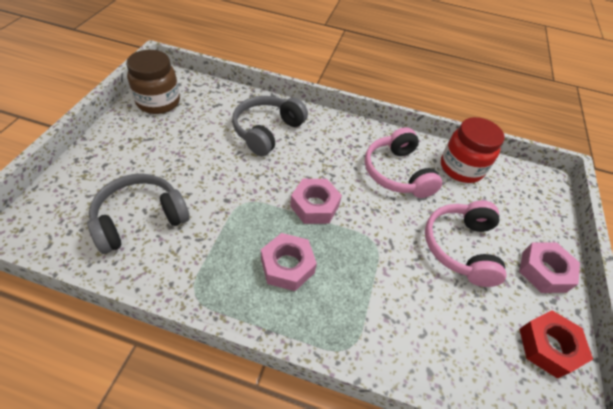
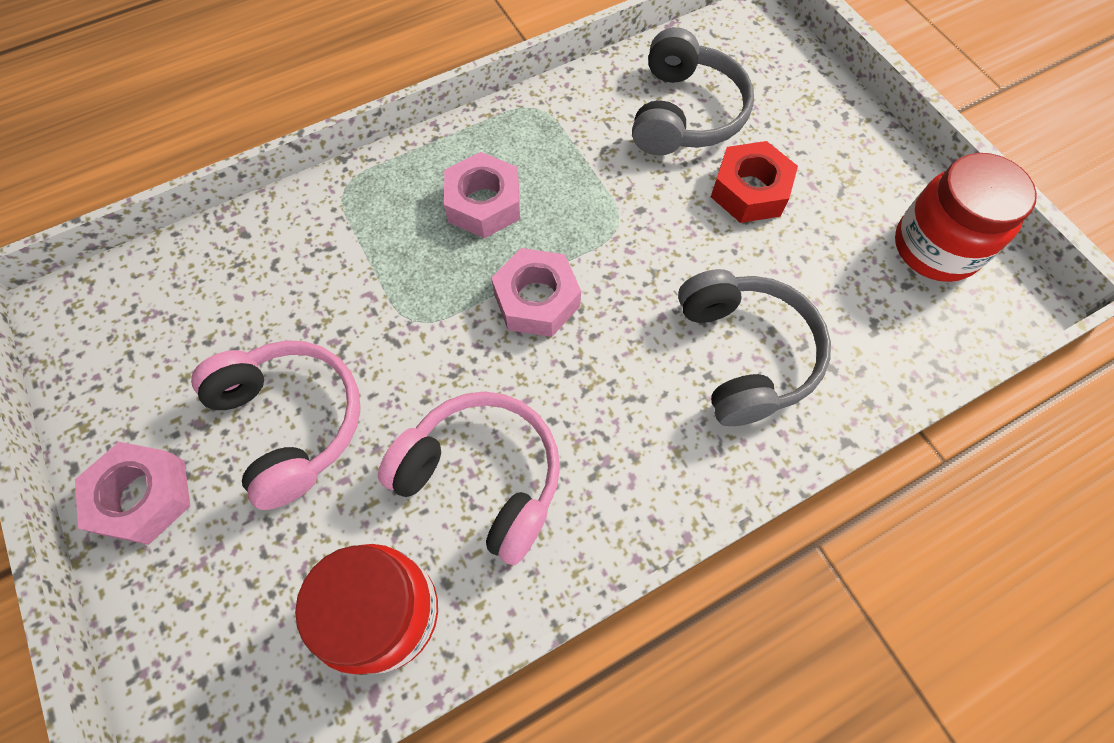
camera: 140 degrees right, 15 degrees up
(158, 102) = (935, 247): brown jar -> red jar
(548, 346) = (108, 375): red nut -> red nut (749, 191)

